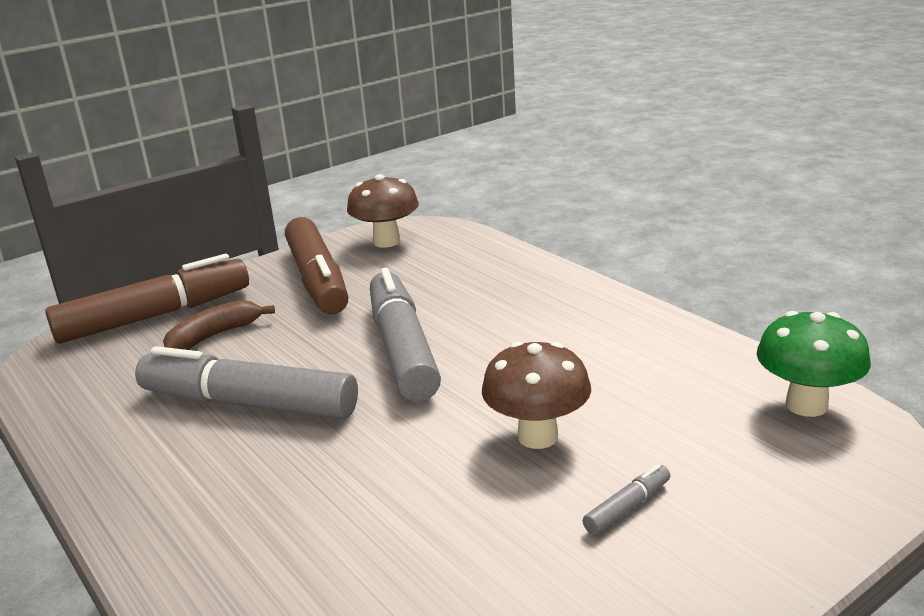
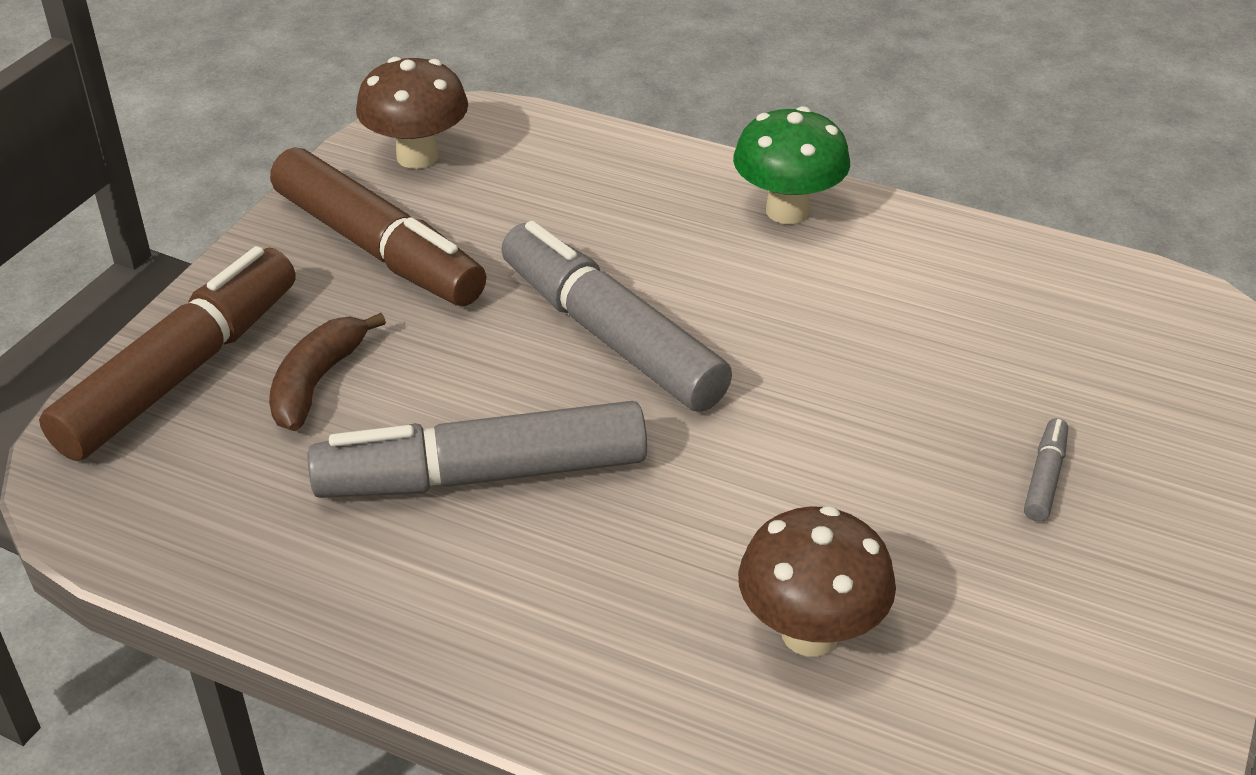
camera: 30 degrees left, 15 degrees up
(537, 436) = (882, 417): brown mushroom -> brown mushroom (810, 633)
(806, 405) = (1125, 296): green mushroom -> green mushroom (787, 211)

